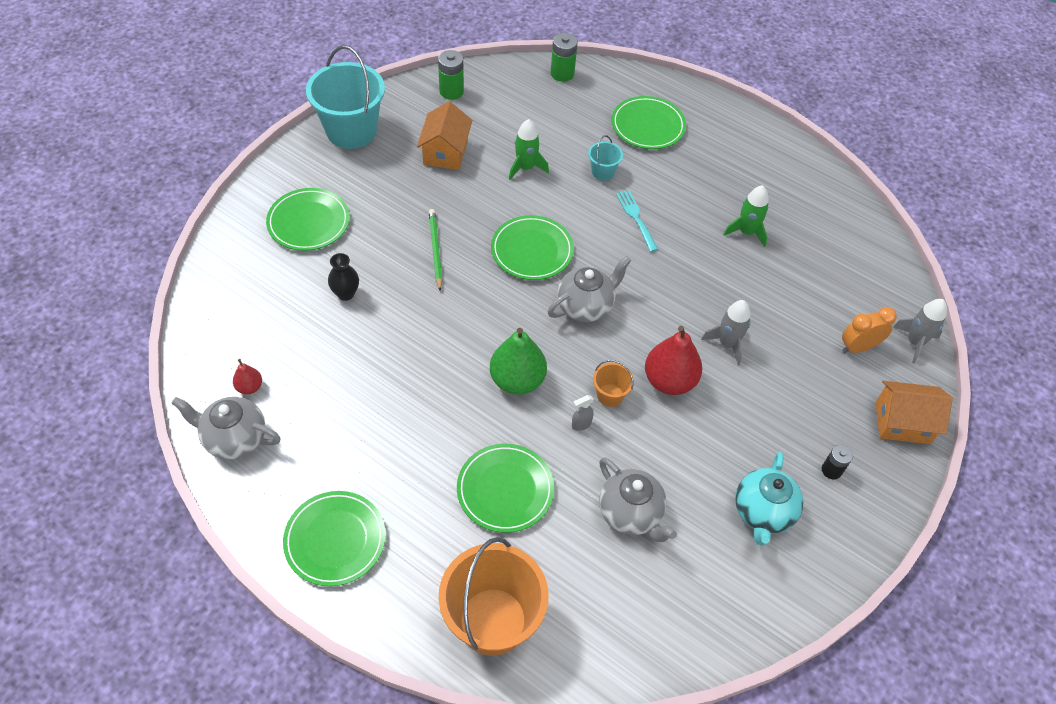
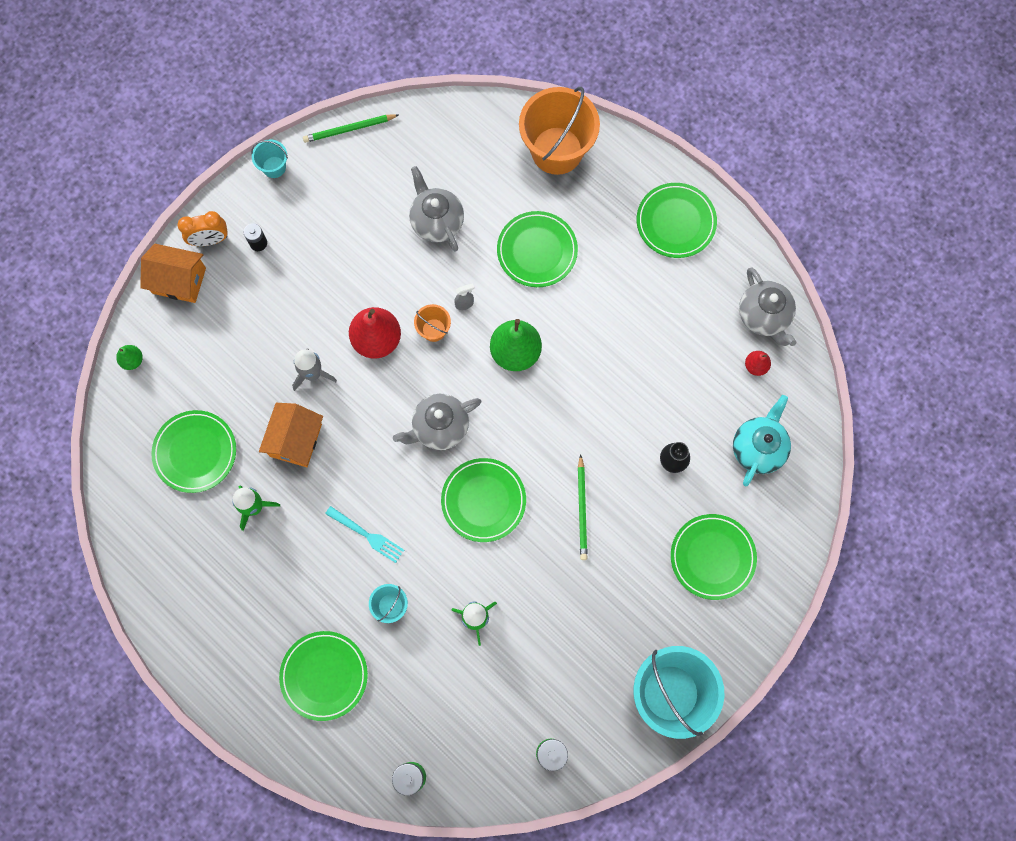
camera: 170 degrees left, 20 degrees up
(234, 439) = (764, 316): grey teapot -> grey teapot turned 45 degrees clockwise
(445, 152) = (563, 650): orange house -> orange house (295, 440)
(636, 218) = (367, 535): turquoise fork -> turquoise fork turned 45 degrees counterclockwise
(762, 513) = (328, 212): turquoise teapot -> turquoise teapot (758, 448)
(769, 623) = (349, 129): none -> green pencil
(818, 270) = (195, 452): none -> green plate
(846, 563) = (274, 167): none -> turquoise bucket
(858, 347) = (189, 359): orange clock -> orange clock (210, 240)
(915, 342) = (132, 360): grey rocket -> green pear

